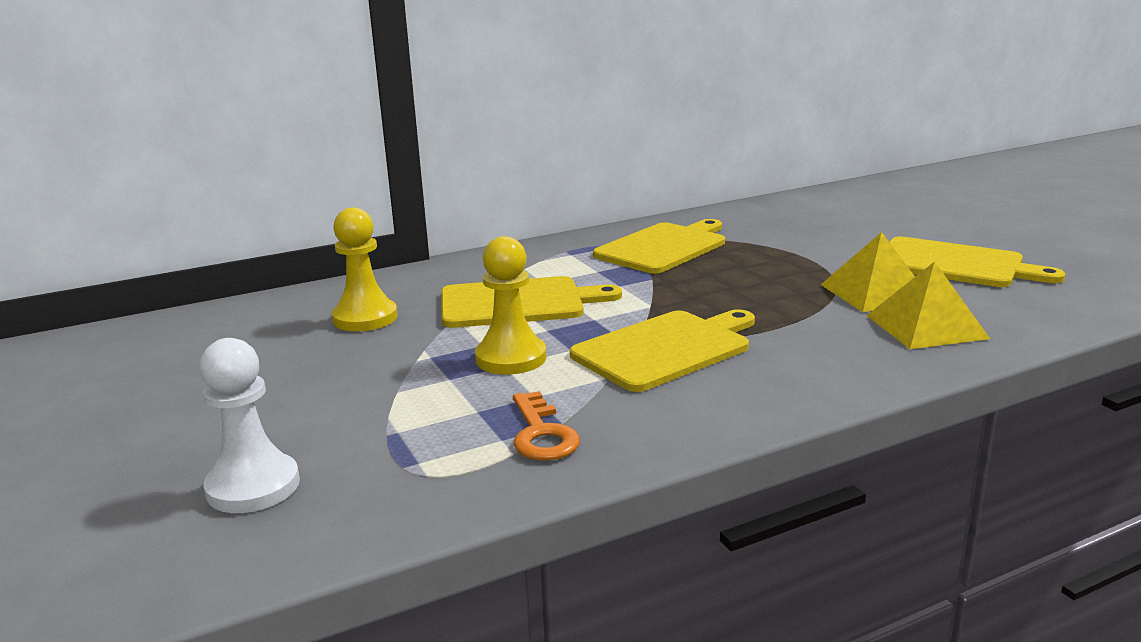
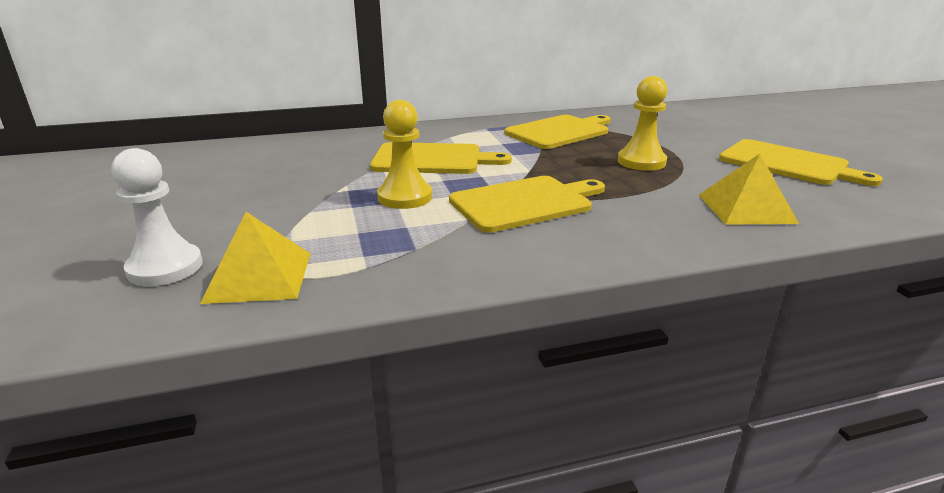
camera: 10 degrees right, 5 degrees up
(365, 318) = (319, 159): yellow pawn -> yellow pawn (641, 162)
(542, 434) = (396, 255): orange key -> none
(875, 292) = (712, 178): yellow pyramid -> yellow pyramid (259, 277)

